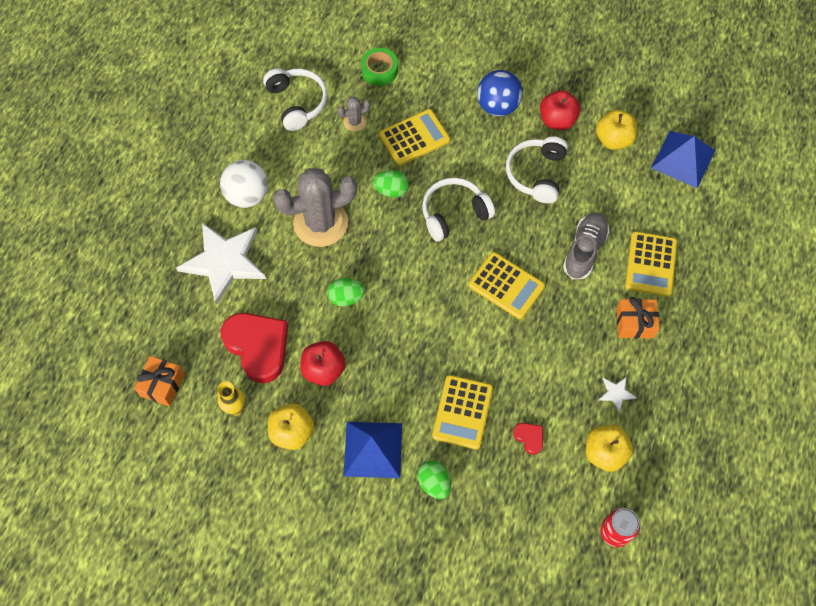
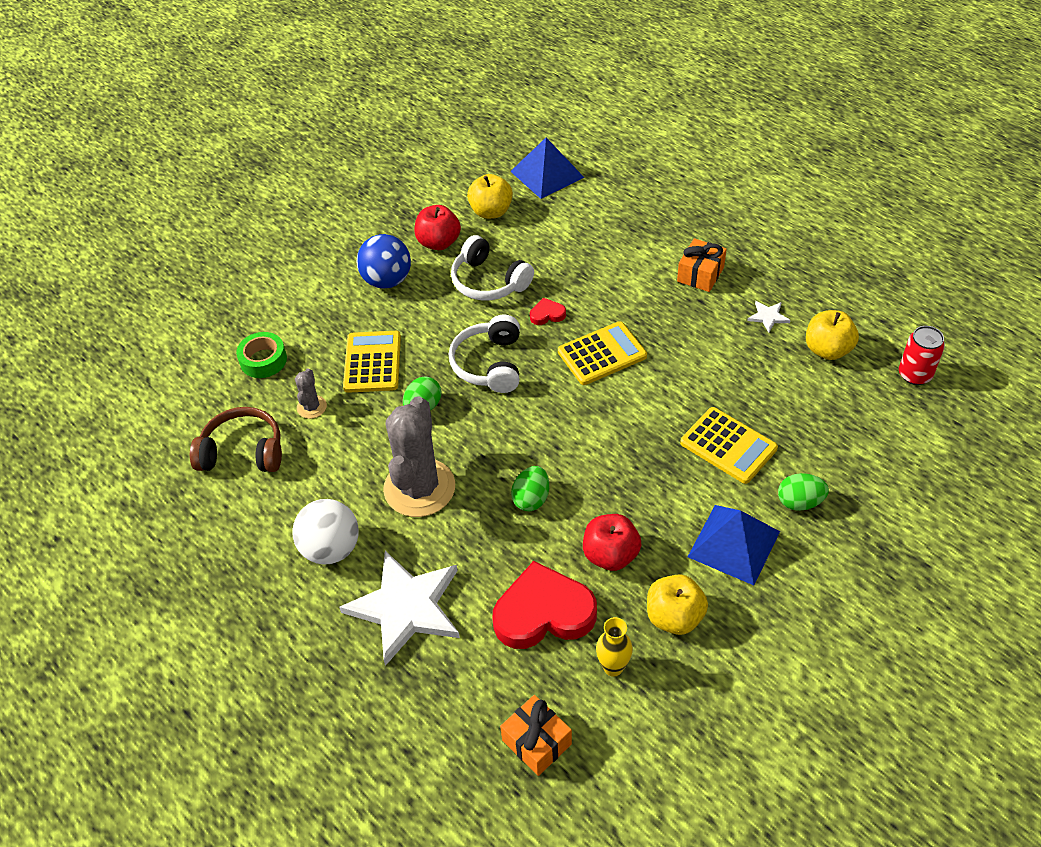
camera: 60 degrees left, 15 degrees down
(297, 103) = (243, 452): white headphones -> brown headphones
(529, 438) = (784, 401): red heart -> red heart (547, 314)
(584, 250) = (599, 279): grey shoe -> none
(650, 264) = (644, 239): yellow calculator -> none

